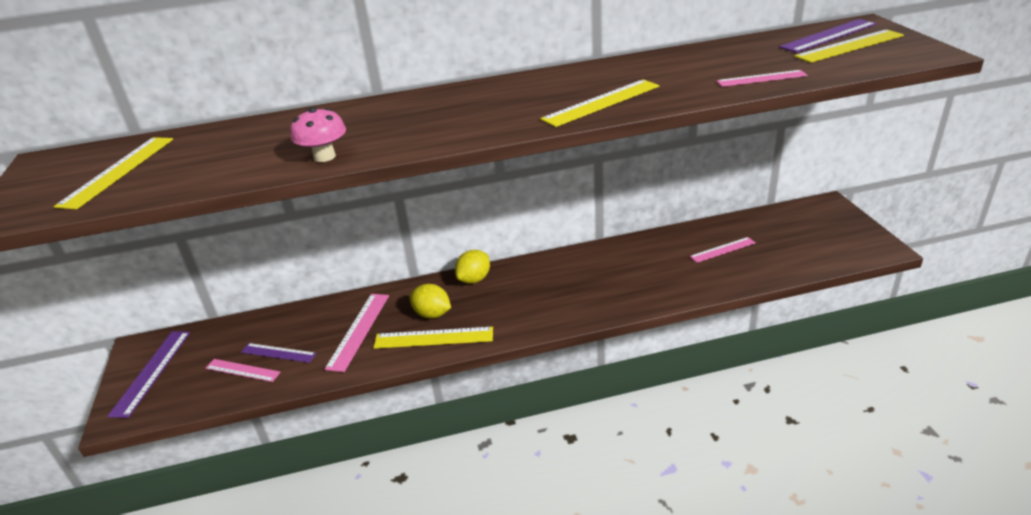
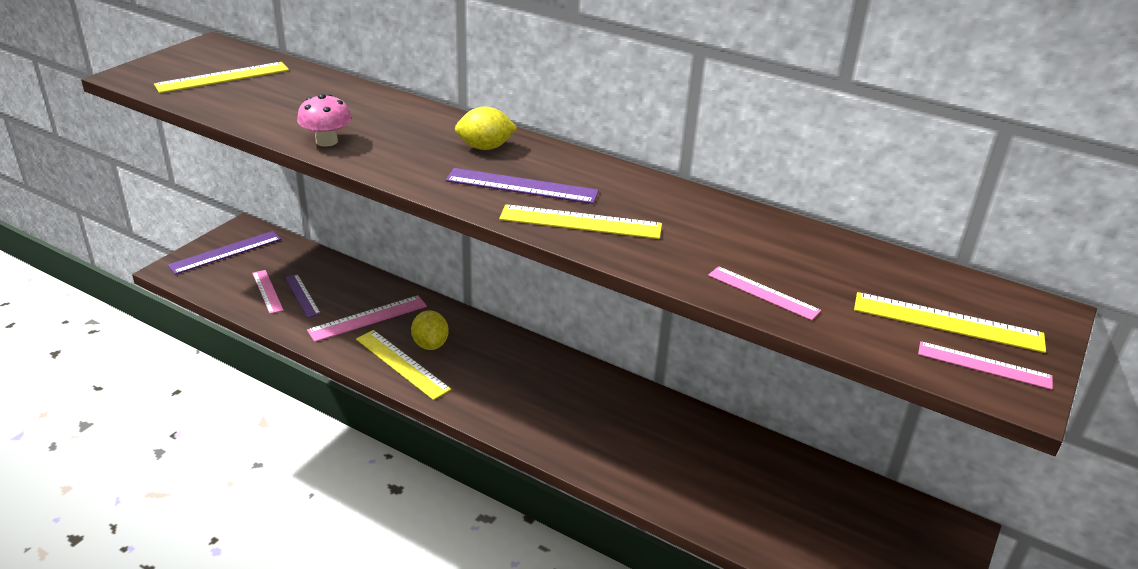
camera: 40 degrees right, 0 degrees up
(474, 279) = (502, 340): yellow lemon -> yellow lemon (485, 147)
(722, 250) = (750, 481): pink ruler -> pink ruler (984, 365)
(828, 35) = (960, 297): purple ruler -> purple ruler (522, 186)

